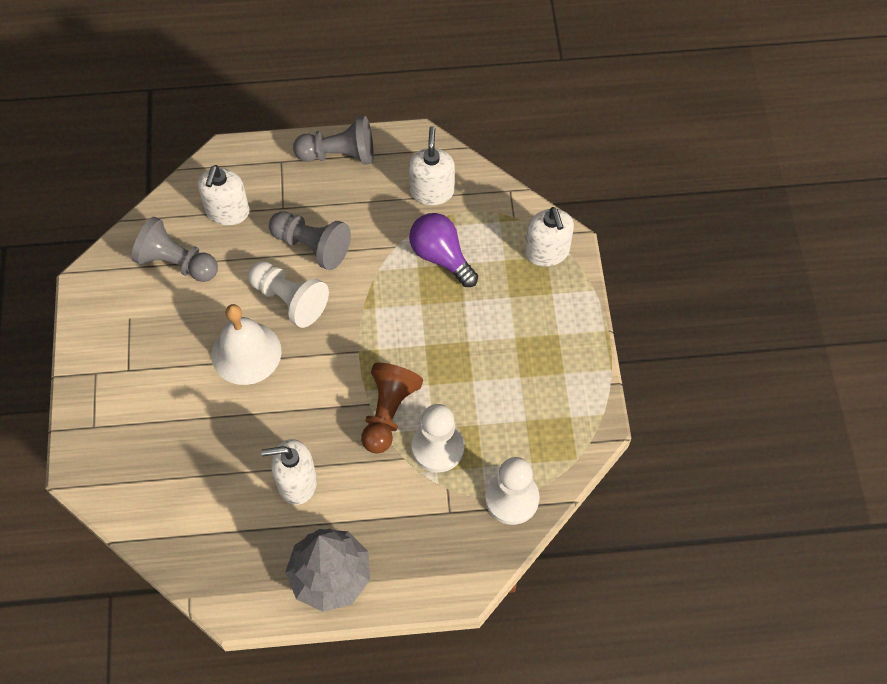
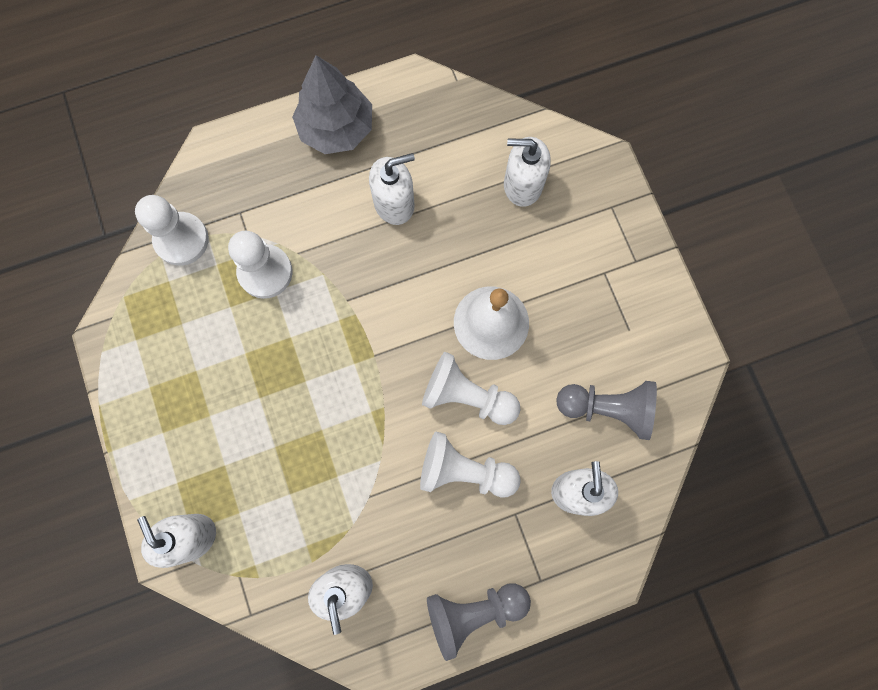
camera: 165 degrees right, 15 degrees up
(167, 469) = (522, 185): none -> white soap dispenser
(312, 246) = (464, 470): grey pawn -> white pawn
(388, 413) = (324, 295): brown pawn -> none
(441, 257) = (313, 497): purple light bulb -> none

